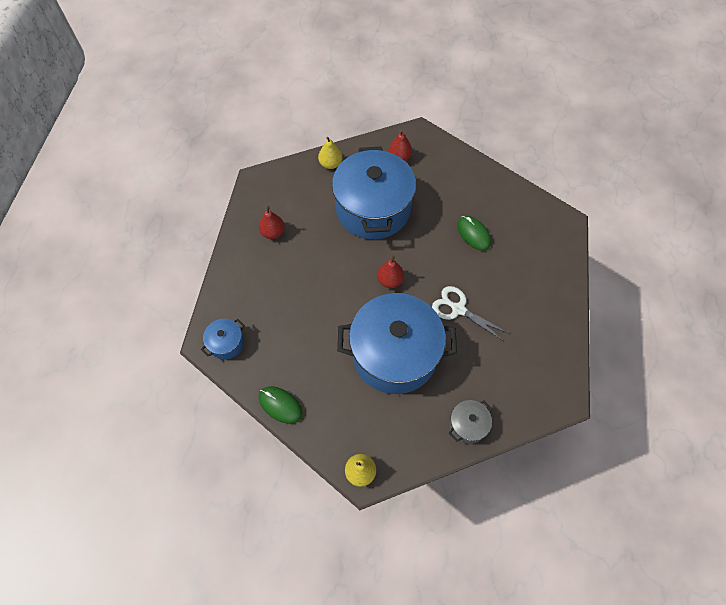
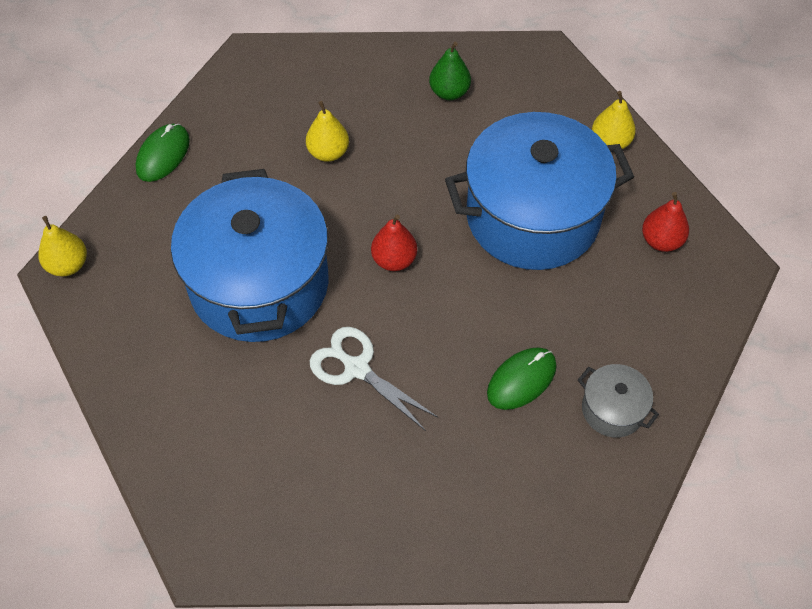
camera: 80 degrees right, 5 degrees down
(226, 343) = (251, 77): blue pot -> none
(273, 233) = (449, 92): red pear -> green pear
(303, 304) = (328, 152): none -> yellow pear
(458, 309) = (357, 368): white scissors -> white scissors turned 75 degrees counterclockwise
(467, 425) = (147, 401): grey pot -> grey pot (612, 410)

